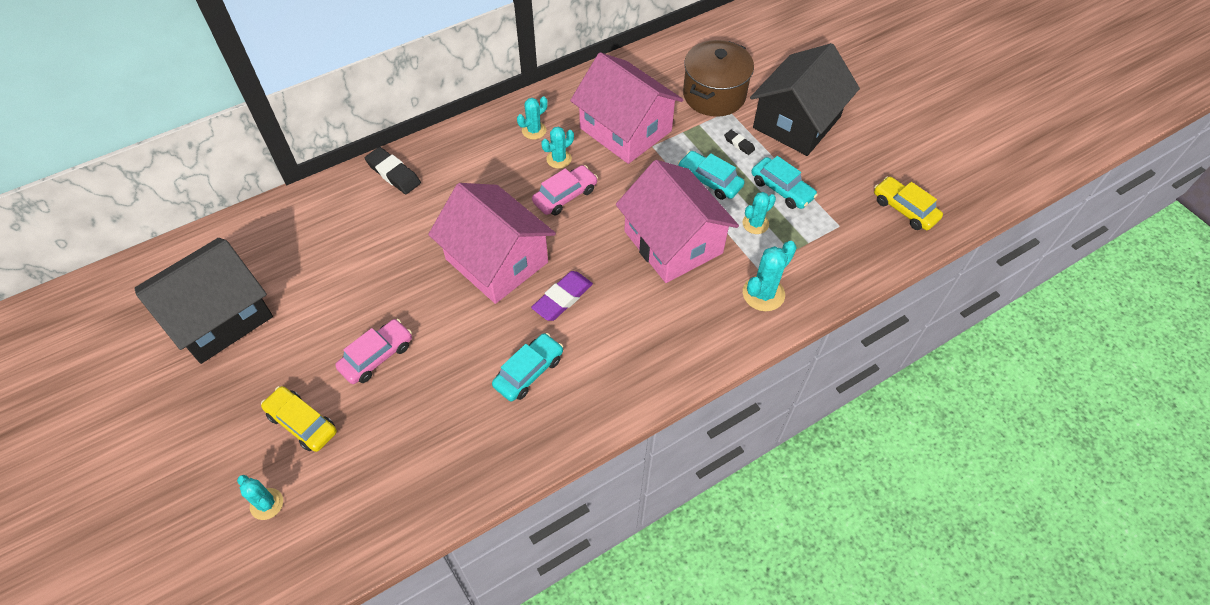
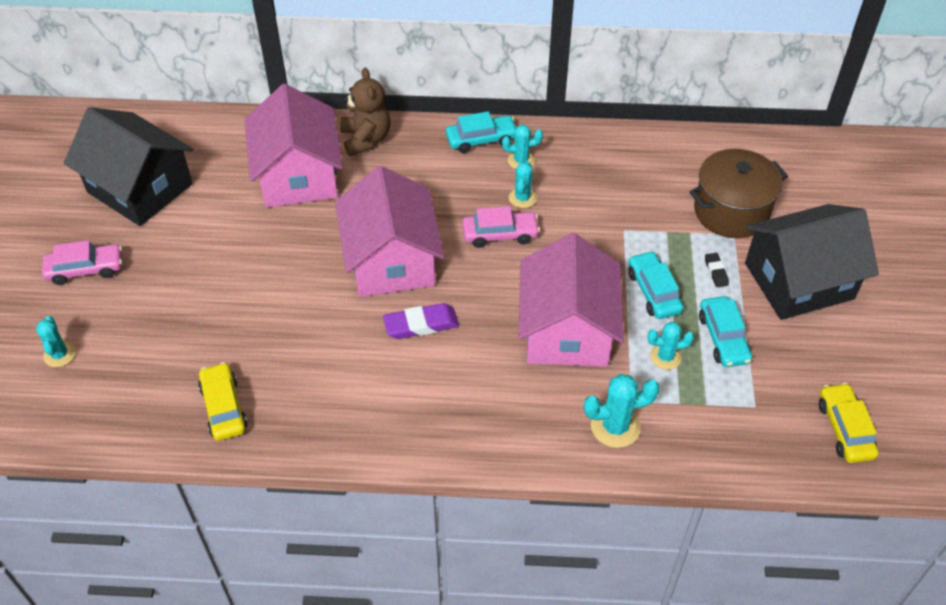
camera: 35 degrees right, 5 degrees down
(219, 316) = (140, 188): black house -> black house turned 45 degrees clockwise
(302, 423) = (132, 307): yellow car -> yellow car (224, 407)
(377, 356) = (229, 286): pink car -> pink car (85, 269)
(393, 173) = (366, 139): black eraser -> brown teddy bear
(529, 372) = (339, 371): turquoise car -> turquoise car (481, 139)
(559, 159) = (522, 198): turquoise cactus -> turquoise cactus turned 75 degrees counterclockwise
(625, 129) = (610, 201): pink house -> pink house (298, 175)

